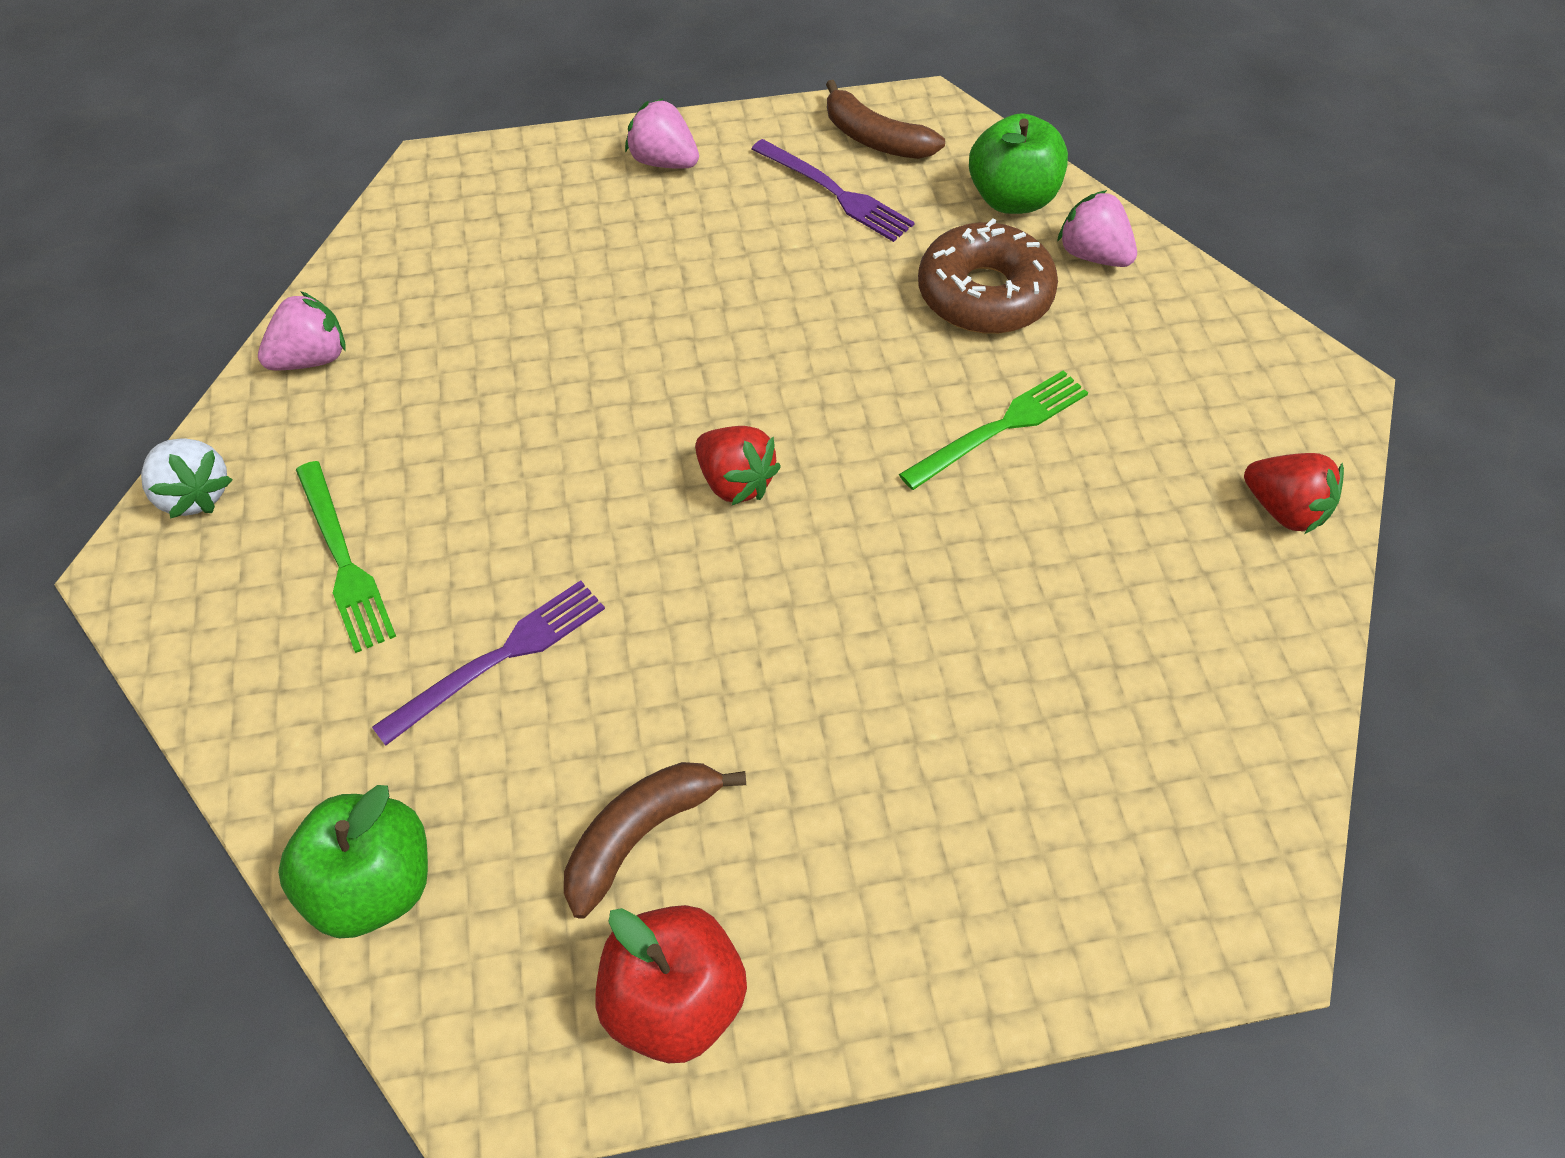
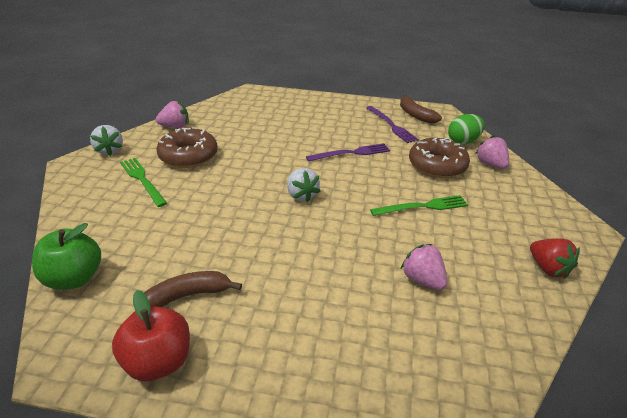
camera: 20 degrees right, 20 degrees down
(343, 560) = (142, 180): green fork -> green fork turned 150 degrees clockwise
(407, 447) = (188, 156): none -> brown donut
(500, 658) = (175, 223): purple fork -> purple fork (351, 153)
(664, 162) = (331, 105): pink strawberry -> pink strawberry (422, 280)
(735, 482) = (301, 195): red strawberry -> white strawberry
(1011, 199) = (463, 141): green apple -> green egg

